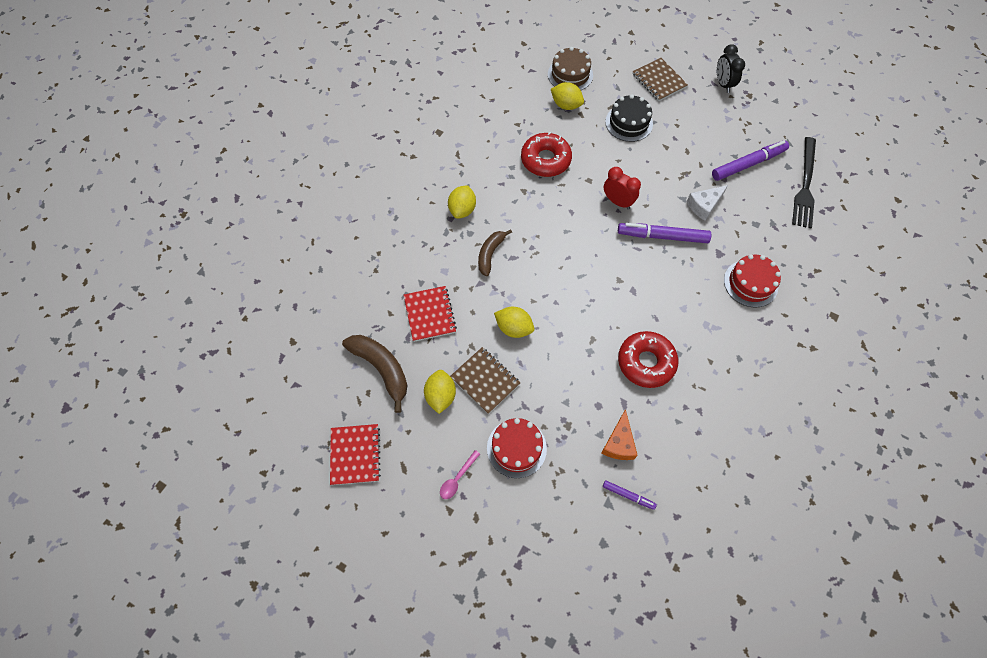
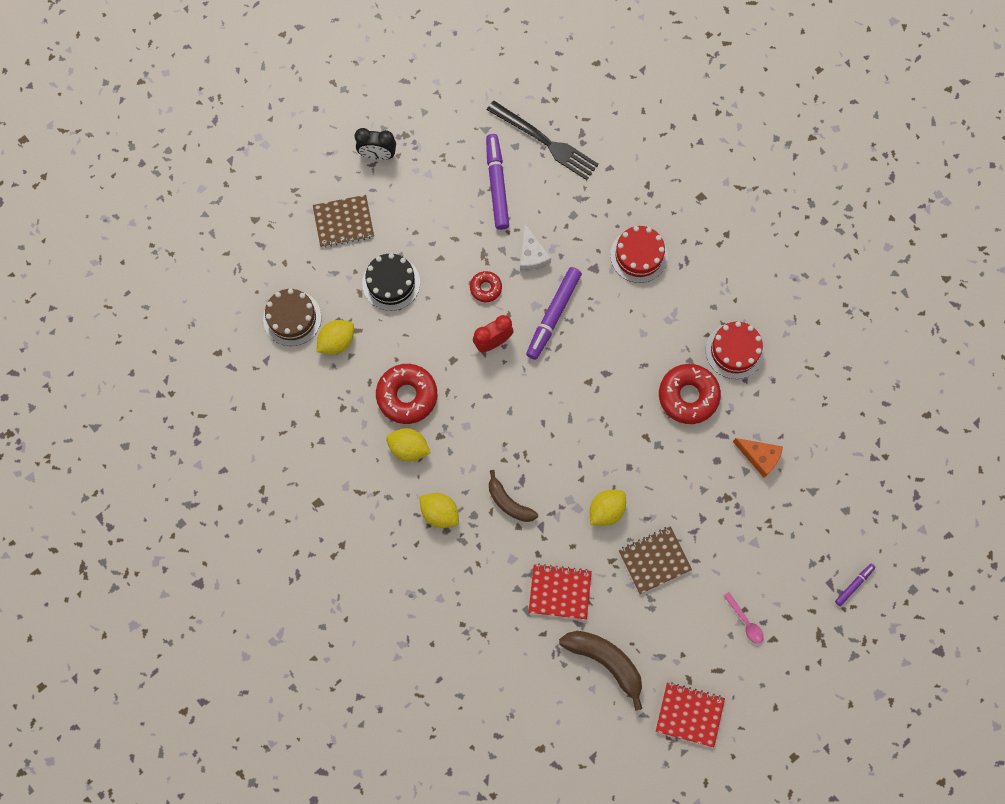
camera: 70 degrees left, 10 degrees up
(382, 369) = (605, 661): brown banana -> brown banana turned 60 degrees clockwise
(440, 396) = (655, 610): yellow lemon -> yellow lemon (409, 448)
(516, 448) = (733, 555): red cake -> red cake (734, 351)
(628, 496) = (811, 470): purple marker -> purple marker (854, 585)
(659, 183) = (485, 288): none -> red donut

